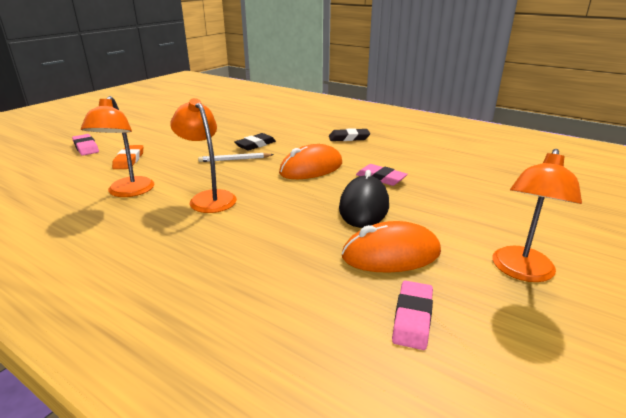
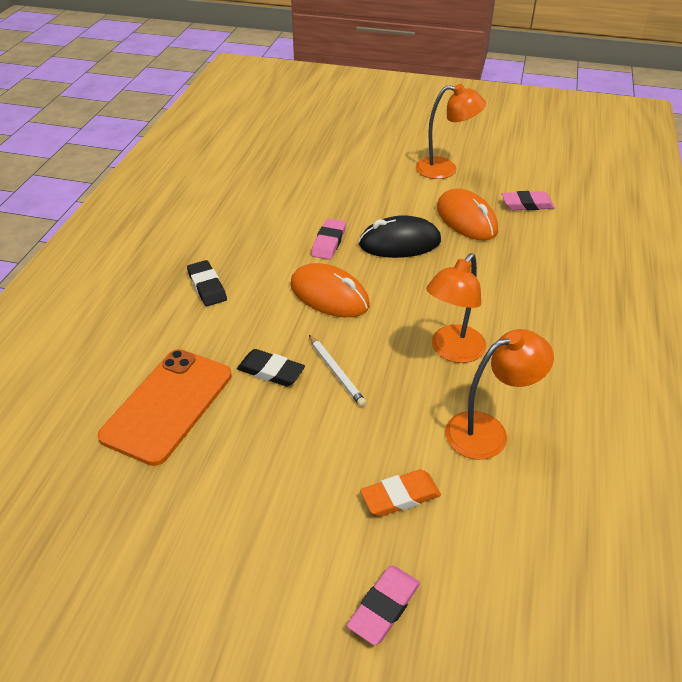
camera: 110 degrees left, 15 degrees up
(257, 124) = (168, 405): none -> orange phone

